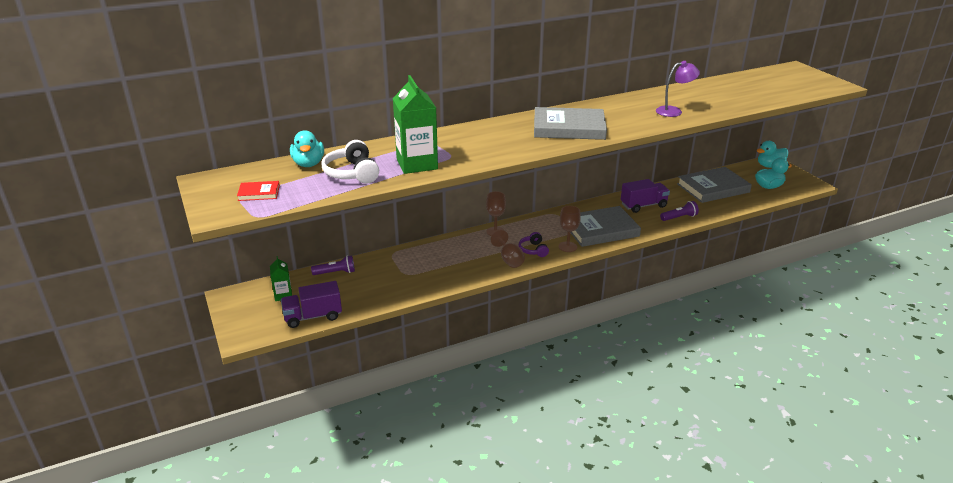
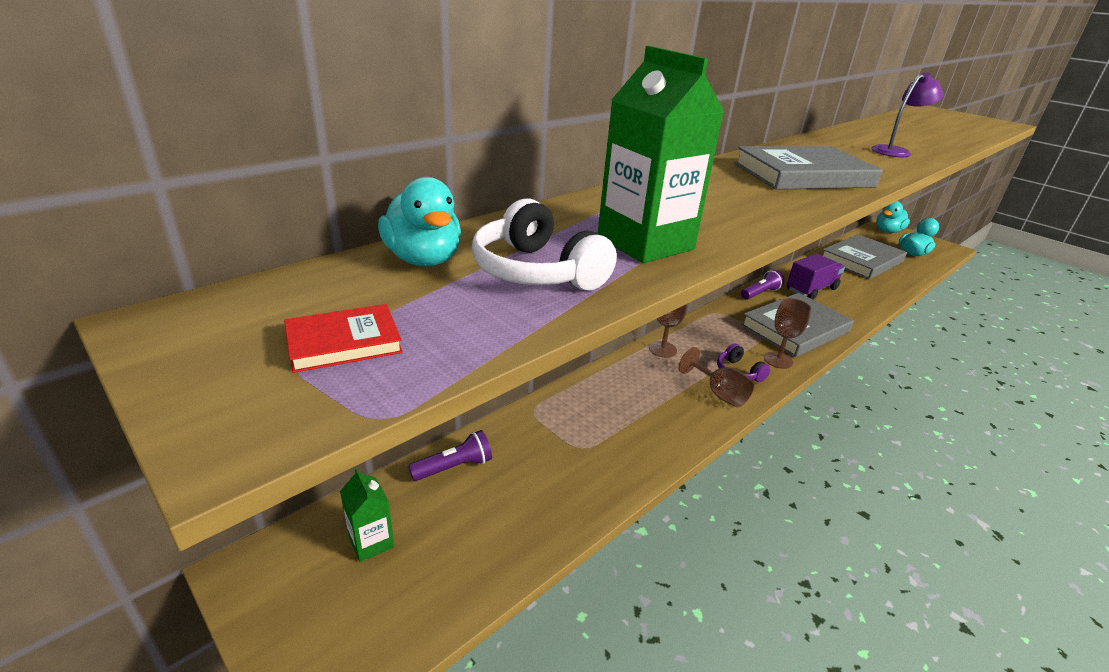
camera: 20 degrees left, 0 degrees up
(313, 316) = (459, 586): purple truck -> none
(679, 217) = (865, 301): purple flashlight -> purple flashlight (760, 293)

